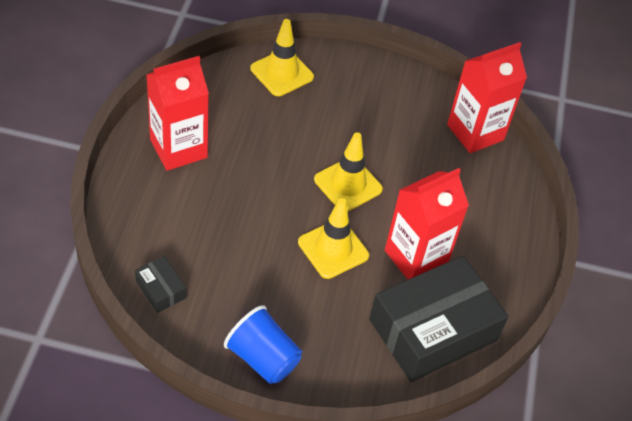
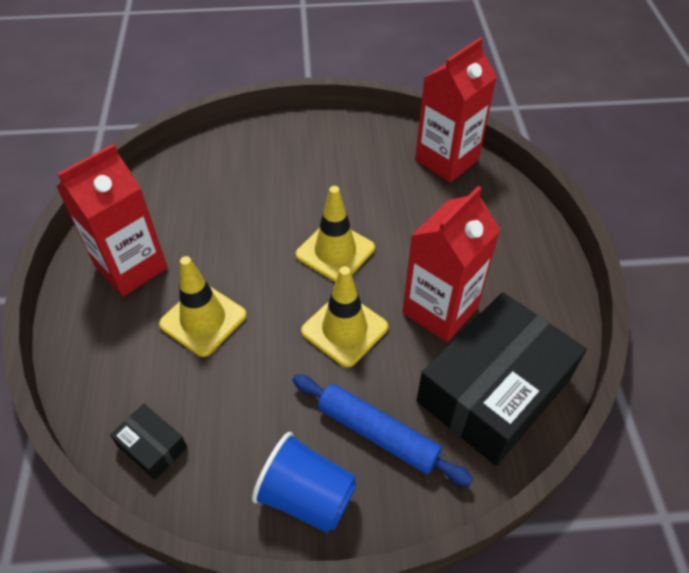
camera: 10 degrees left, 0 degrees up
(282, 73) = (224, 156): yellow traffic cone -> yellow traffic cone (203, 320)
(330, 332) = (378, 433): none -> blue rolling pin

